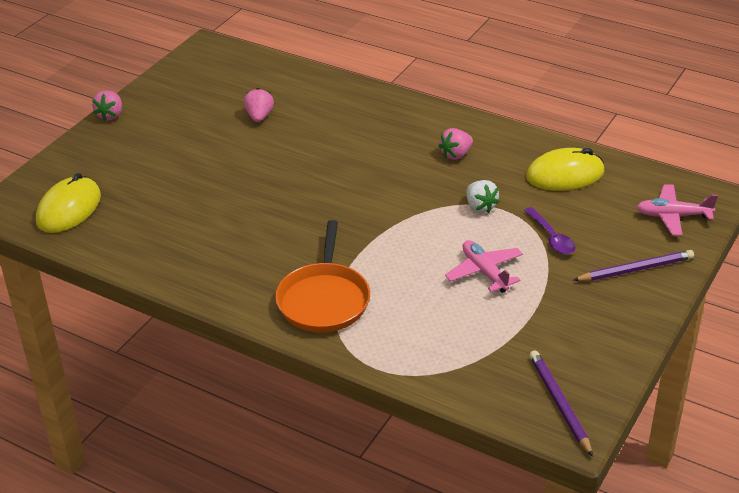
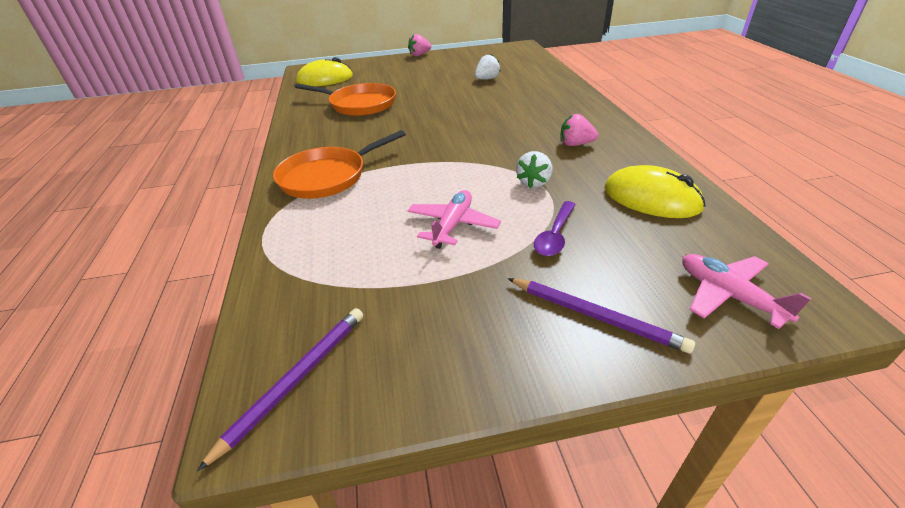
camera: 50 degrees right, 0 degrees up
(189, 217) = (360, 104): none -> orange pan
(259, 116) = (487, 79): pink strawberry -> white strawberry

